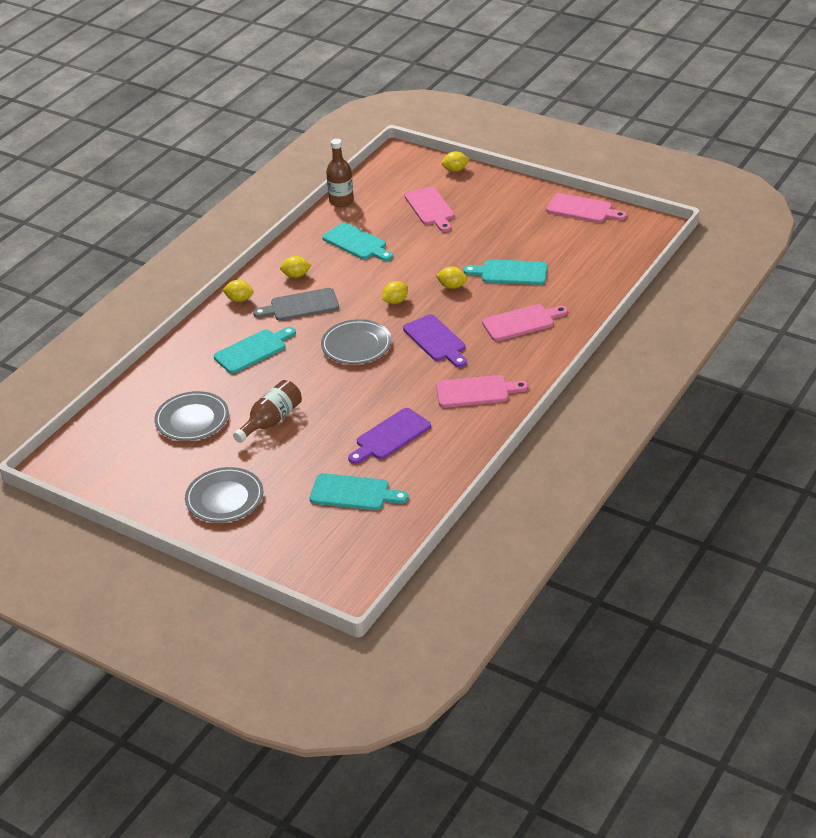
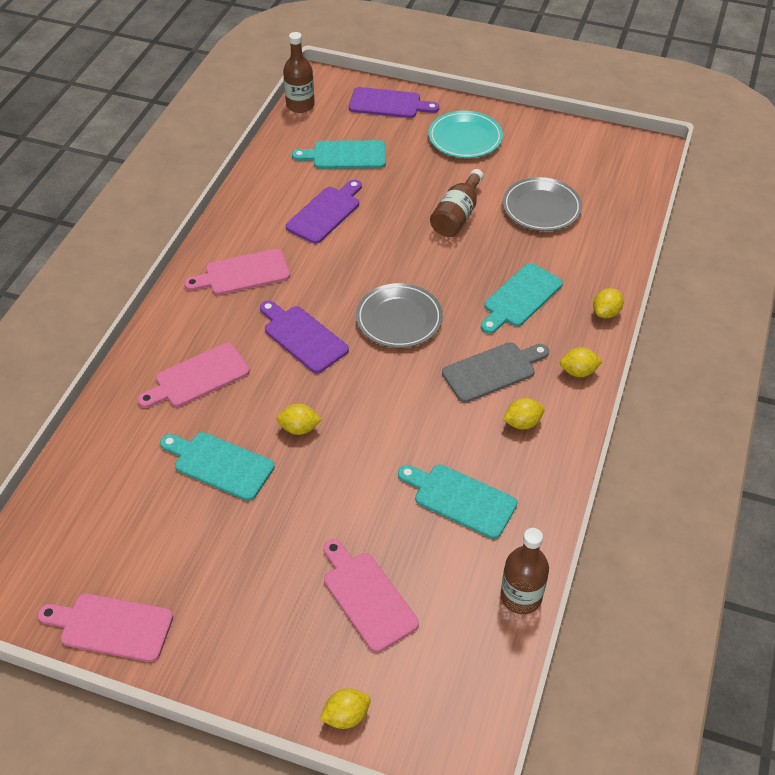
camera: 165 degrees right, 10 degrees up
(224, 498) = (465, 138): grey plate -> turquoise plate
(286, 550) = (388, 104): none -> purple cutting board
(384, 560) = (300, 105): none -> brown bottle
(395, 301) = (370, 393): yellow lemon -> yellow lemon (606, 313)
(510, 273) = (220, 464): turquoise cutting board -> turquoise cutting board turned 150 degrees counterclockwise

